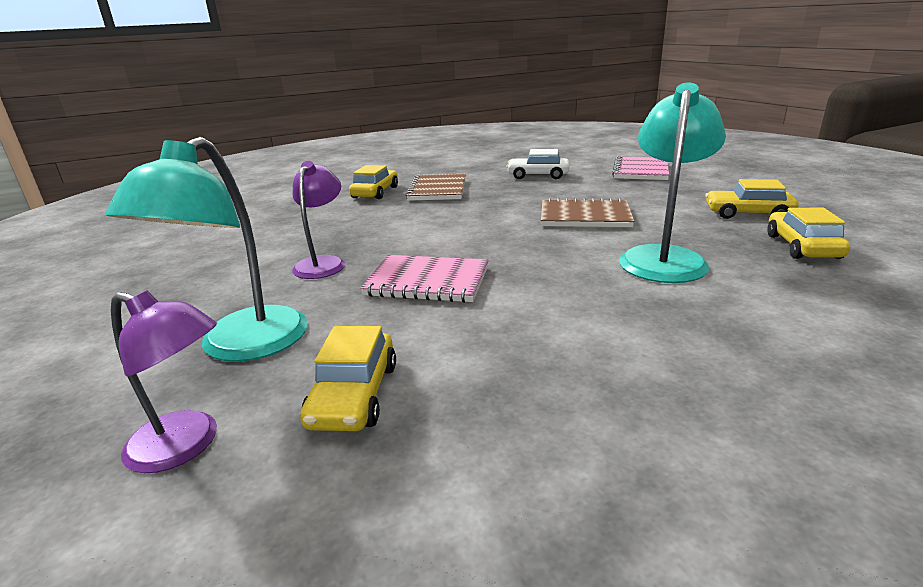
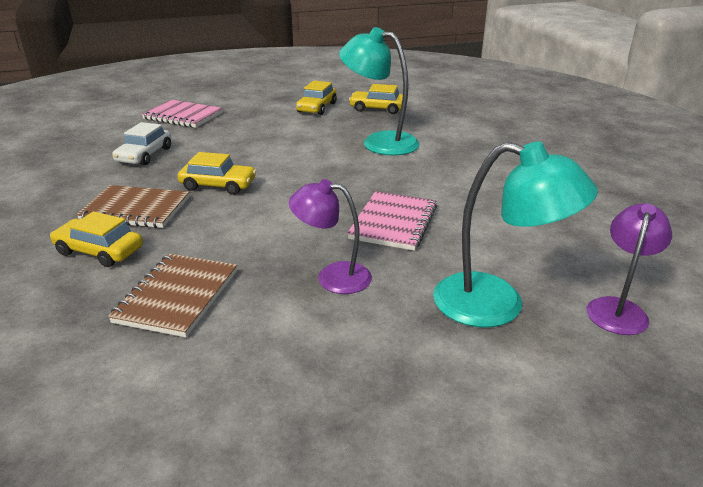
camera: 85 degrees left, 5 degrees up
(354, 395) = (552, 250): yellow car -> yellow car (218, 185)
(585, 217) = (286, 152): brown notebook -> brown notebook (177, 296)

